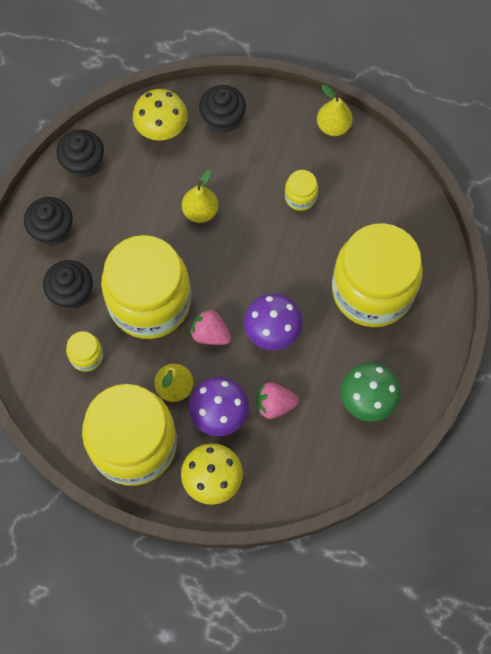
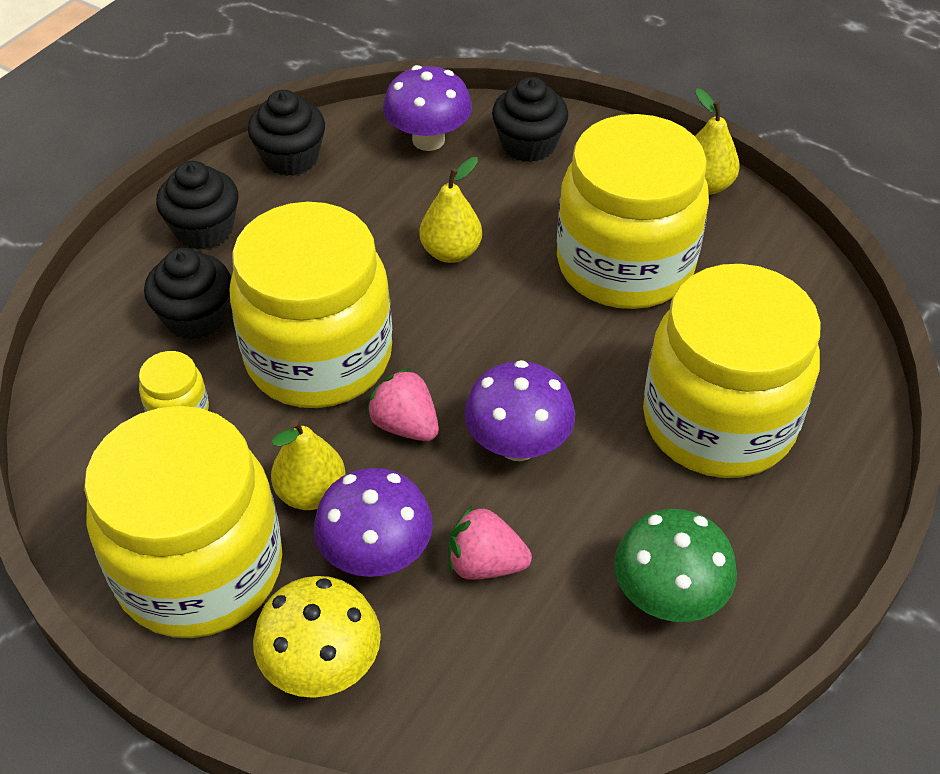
camera: 15 degrees right, 20 degrees down
(162, 129) = (428, 140): yellow mushroom -> purple mushroom
(300, 197) = (625, 265): yellow jar -> yellow jar, size x2.49

